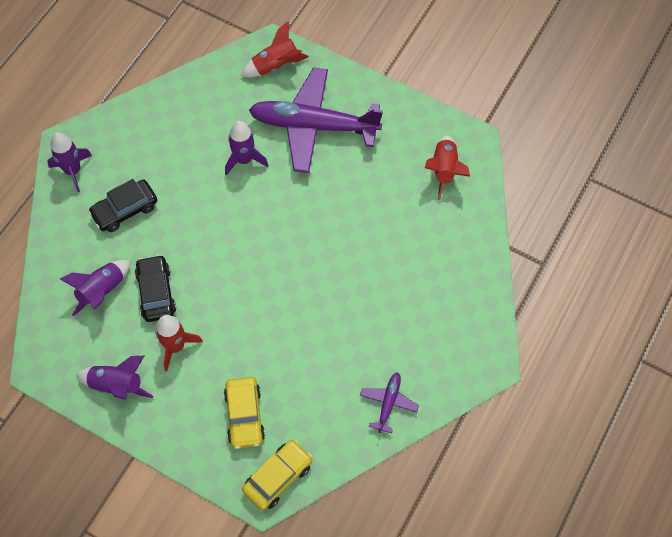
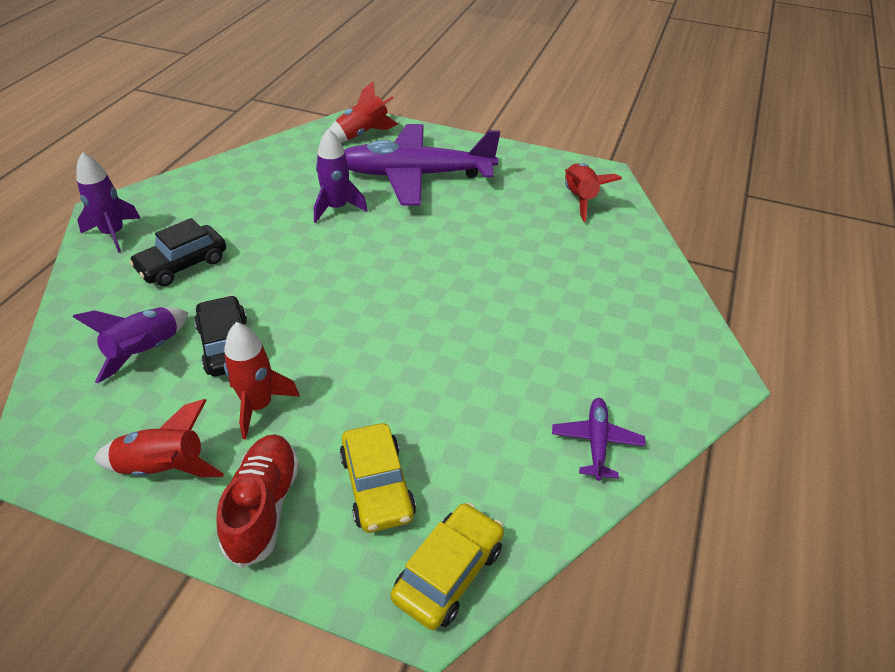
camera: 10 degrees left, 20 degrees down
(117, 385) = (164, 468): purple rocket -> red rocket
(176, 421) = (263, 507): none -> red shoe

